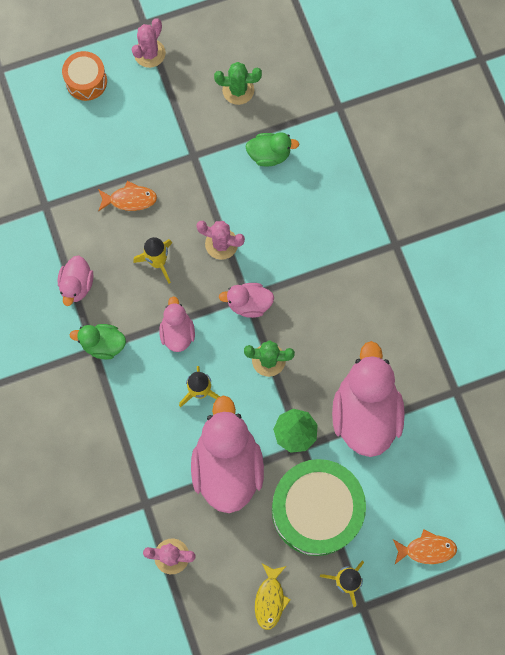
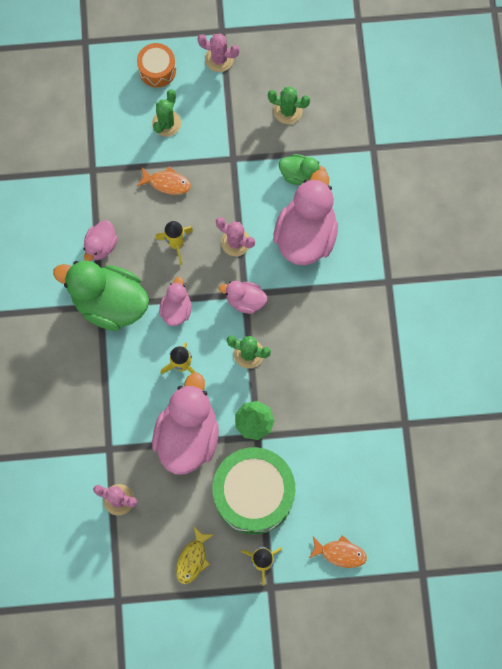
camera: 15 degrees right, 0 degrees up
(103, 344) = (109, 303): green duck -> green duck, size x1.98
(112, 135) = (166, 123): none -> green cactus
(149, 53) = (219, 59): pink cactus -> pink cactus turned 60 degrees clockwise
(365, 412) = (320, 421): pink duck -> pink duck (305, 235)

